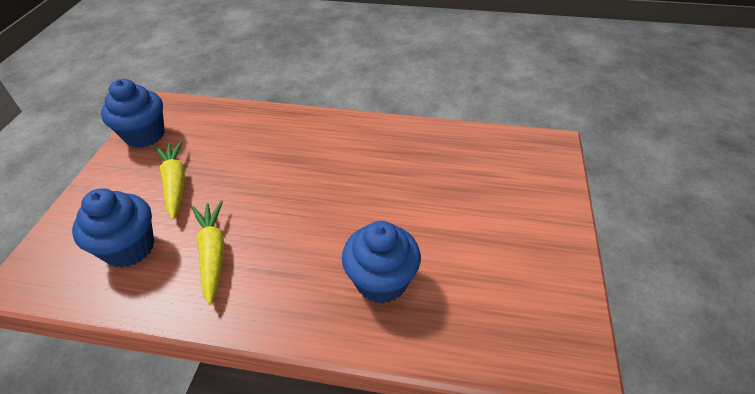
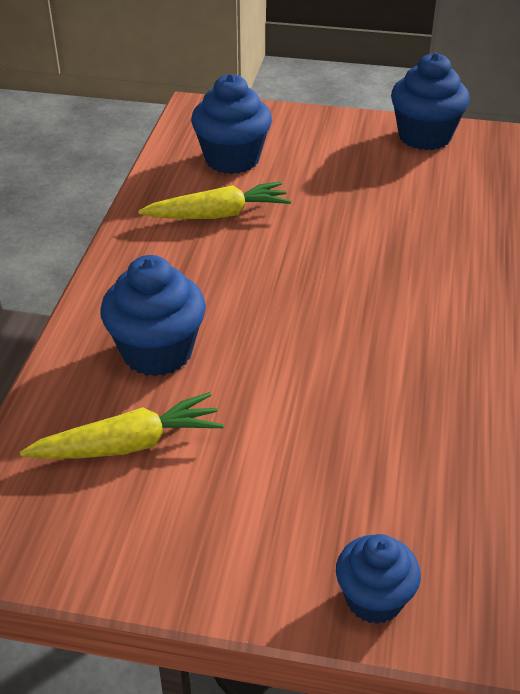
camera: 90 degrees right, 5 degrees down
(175, 183) = (334, 172): yellow carrot -> yellow carrot (128, 444)
(551, 177) = (374, 599): none -> blue cupcake

